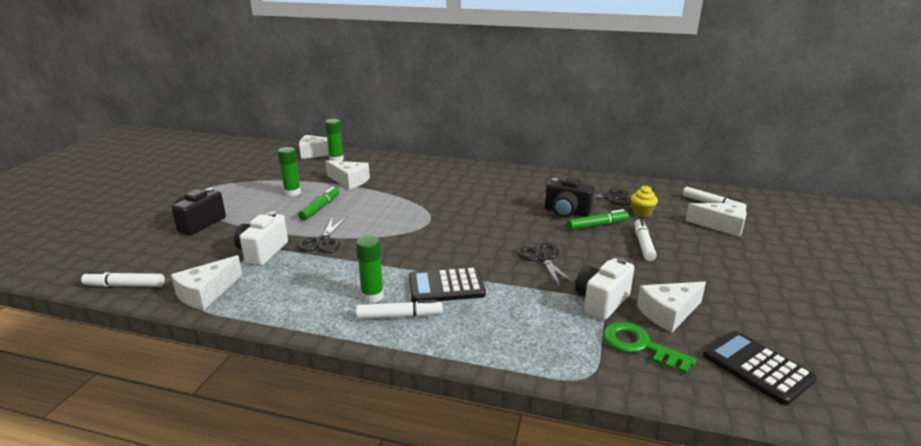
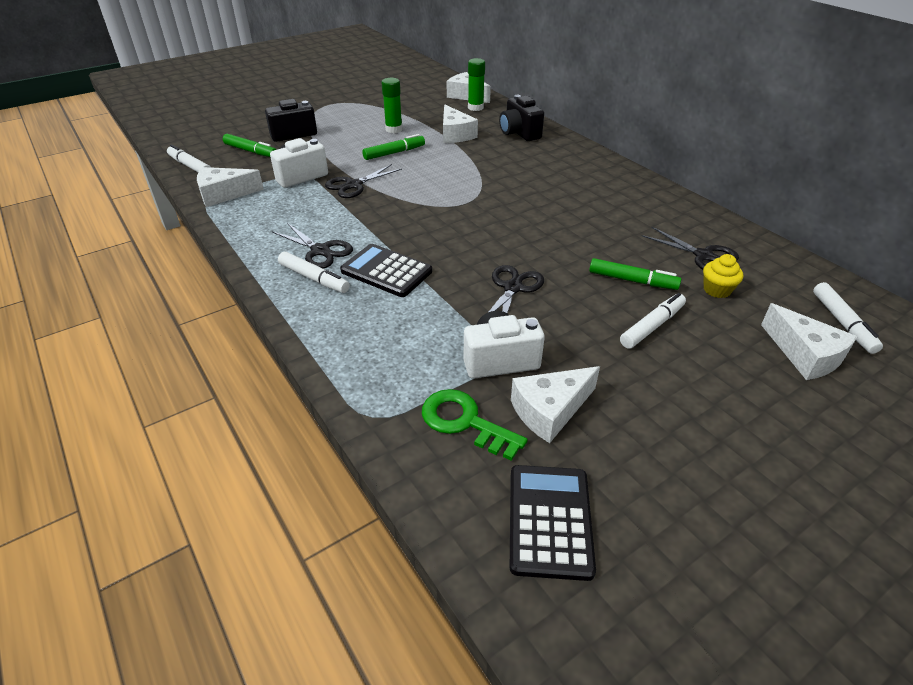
camera: 40 degrees right, 15 degrees up
(176, 251) = (251, 151): none -> green marker
(372, 296) = (320, 251): green glue stick -> black scissors
(567, 212) = (621, 251): black camera -> black camera (519, 133)
(639, 346) = (465, 422): green key -> green key turned 45 degrees counterclockwise
(668, 313) = (550, 410): white cheese -> white cheese turned 45 degrees counterclockwise

